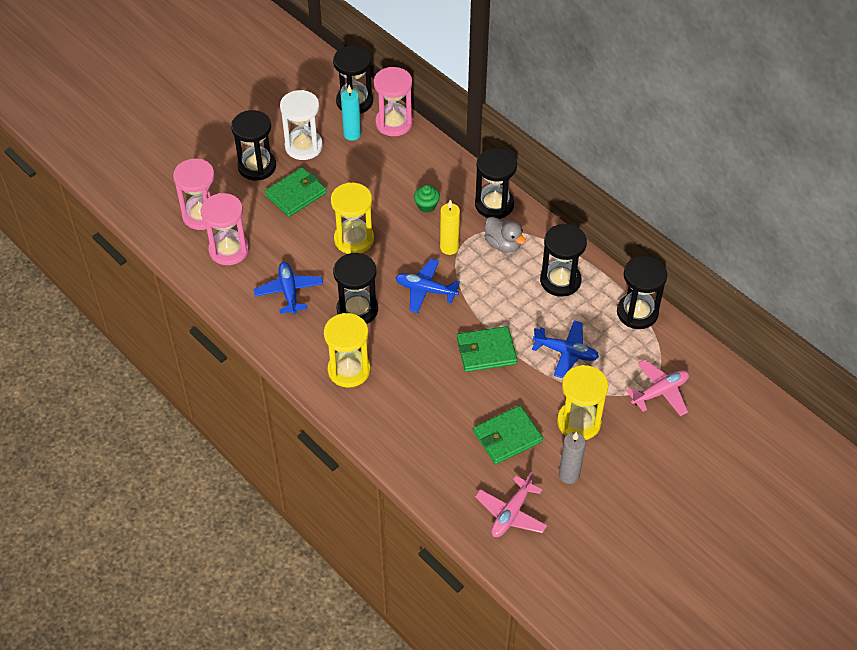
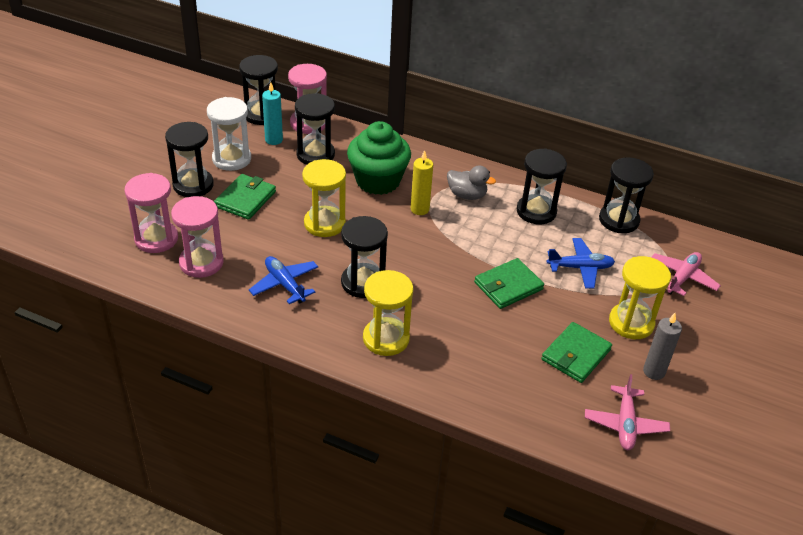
camera: 25 degrees left, 10 degrees down
(425, 290) = (419, 249): blue plane -> none
(426, 206) = (378, 181): green cupcake -> green cupcake, size x2.42
(494, 204) = (439, 166): black hourglass -> black hourglass (315, 154)

